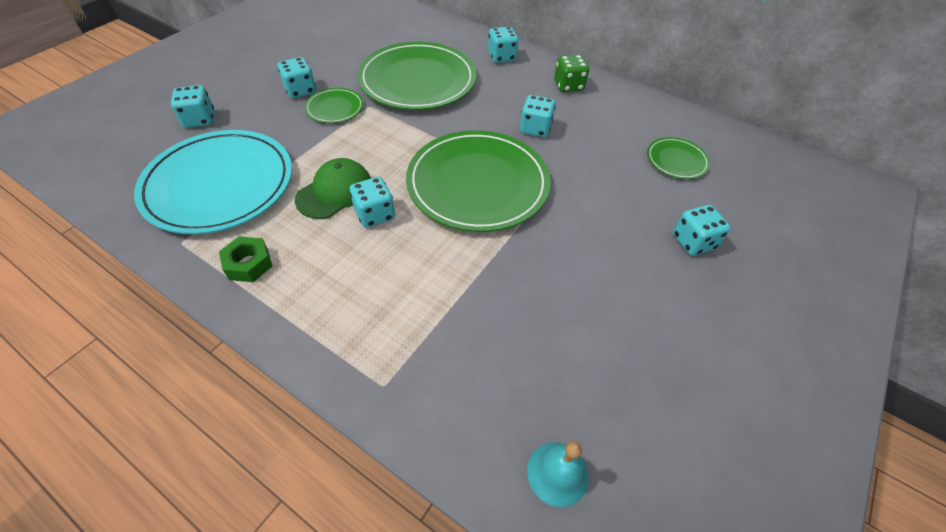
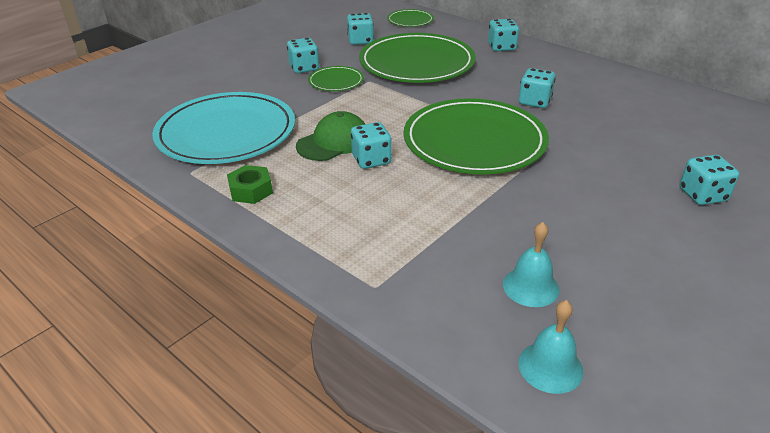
camera: 10 degrees right, 15 degrees down
(199, 119) = (210, 86): turquoise dice -> turquoise dice (360, 41)
(537, 371) = (530, 286): none -> turquoise bell
(568, 86) = (570, 70): green dice -> none
(676, 160) = (685, 130): green plate -> green plate (410, 20)

